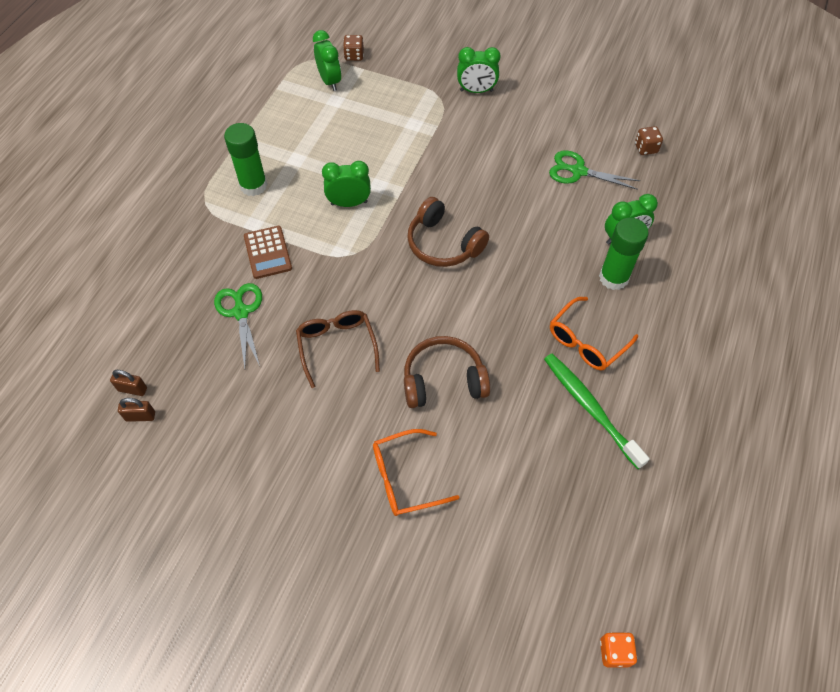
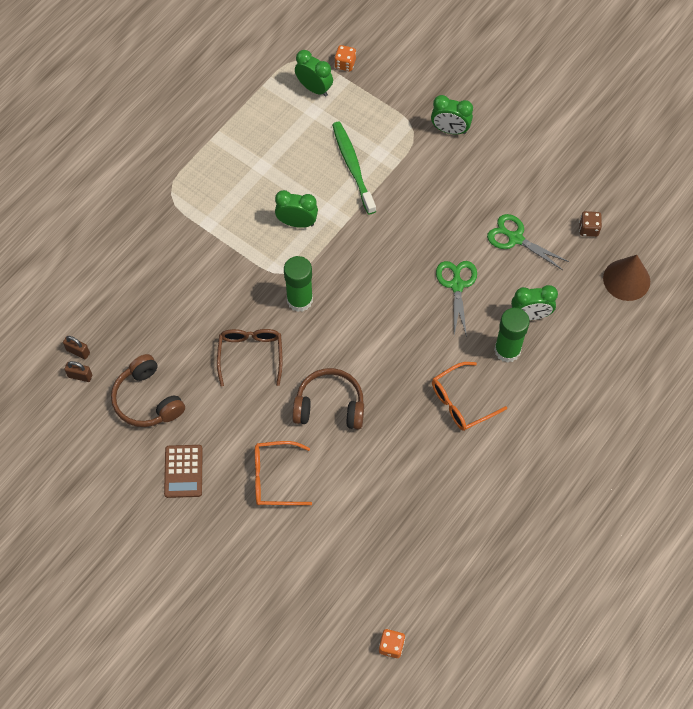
camera: 15 degrees right, 5 degrees up
(241, 312) = (179, 305): green scissors -> green scissors (457, 285)
(253, 185) = (217, 185): green glue stick -> green glue stick (299, 300)
(268, 252) = (214, 254): brown calculator -> brown calculator (183, 471)
(330, 81) = (314, 88): green clock -> green clock turned 45 degrees counterclockwise
(354, 55) = (345, 64): brown dice -> orange dice
(443, 244) = (368, 282): brown headphones -> brown headphones (147, 400)
(590, 408) = (443, 460): green toothbrush -> green toothbrush (353, 167)
(703, 185) = (626, 279): none -> brown cone

